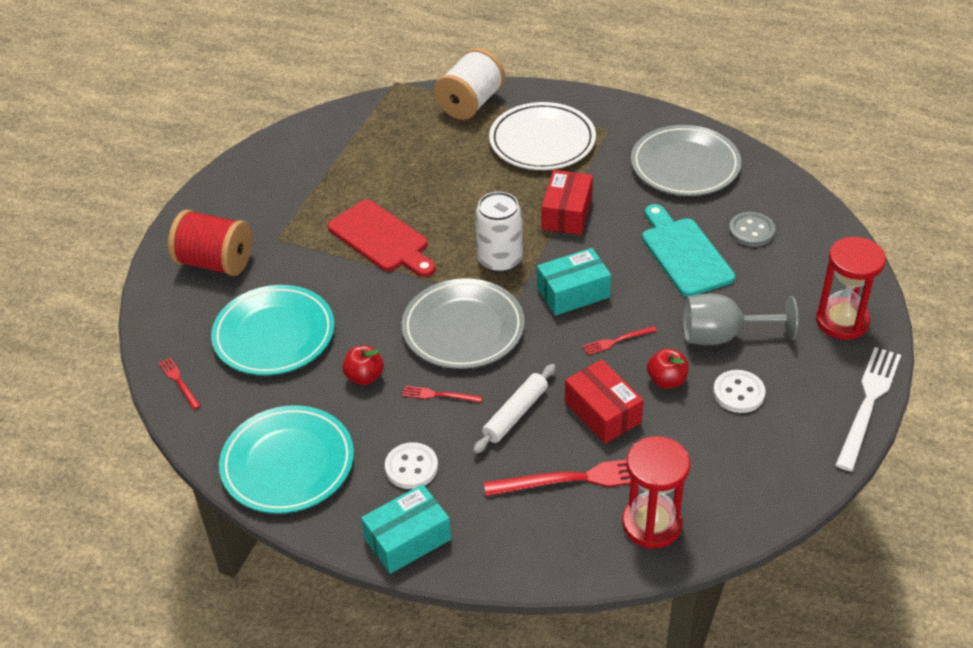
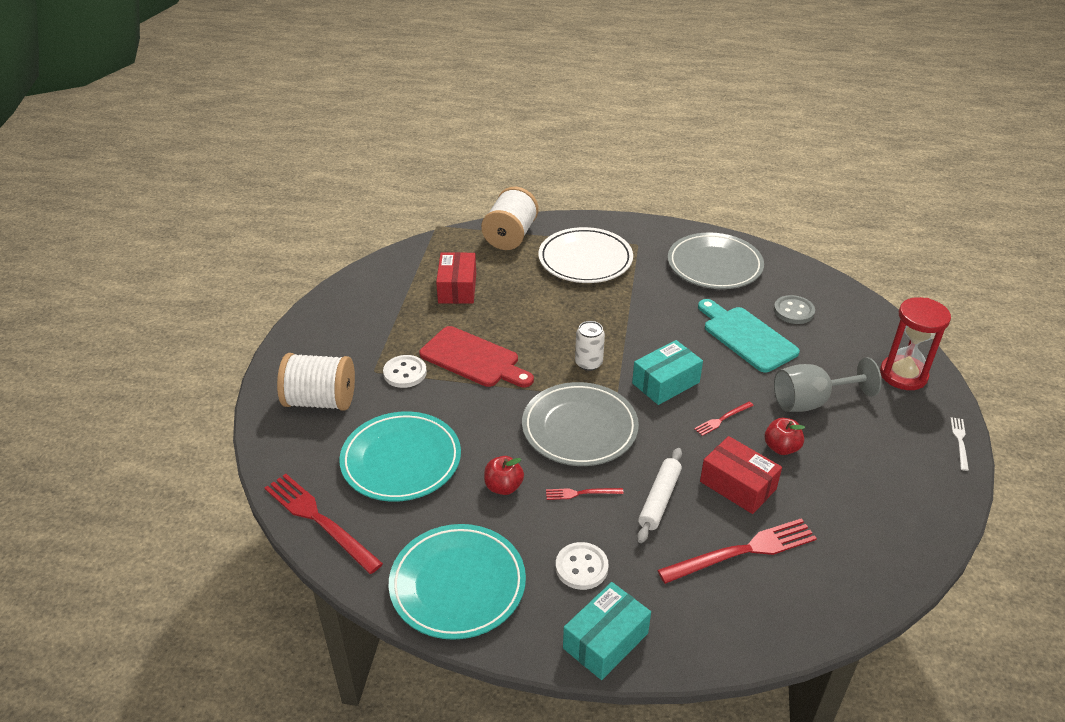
camera: 15 degrees left, 5 degrees down
(179, 382) = (319, 520): red fork -> red fork, size x2.06
(215, 262) = (320, 401): red spool -> white spool
(500, 260) = (588, 363): white can -> white can, size x0.67
(567, 213) = (631, 316): red box -> red box (457, 288)
(652, 524) = (828, 583): red hourglass -> none
(738, 393) = (848, 449): white button -> white button (405, 373)
(868, 403) = (960, 441): white fork -> white fork, size x0.49

